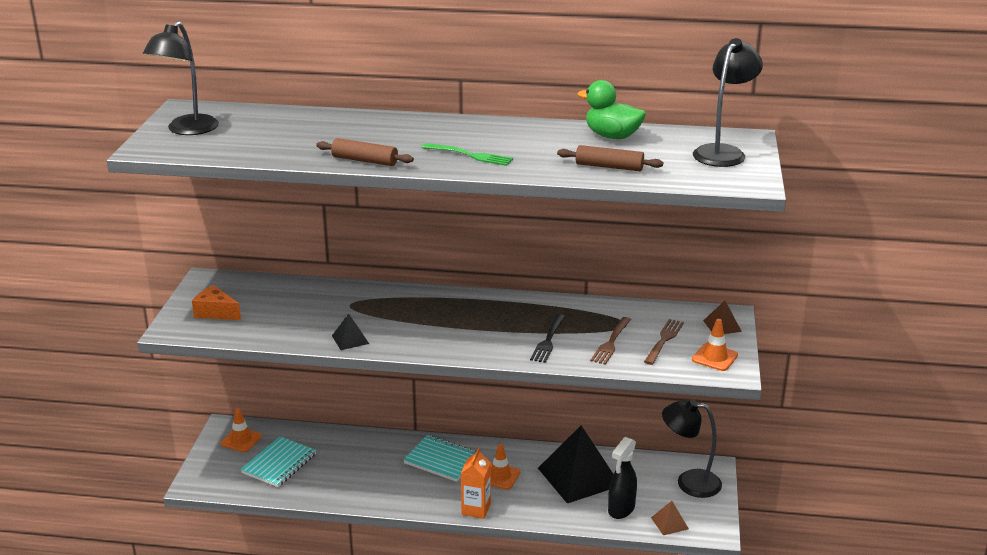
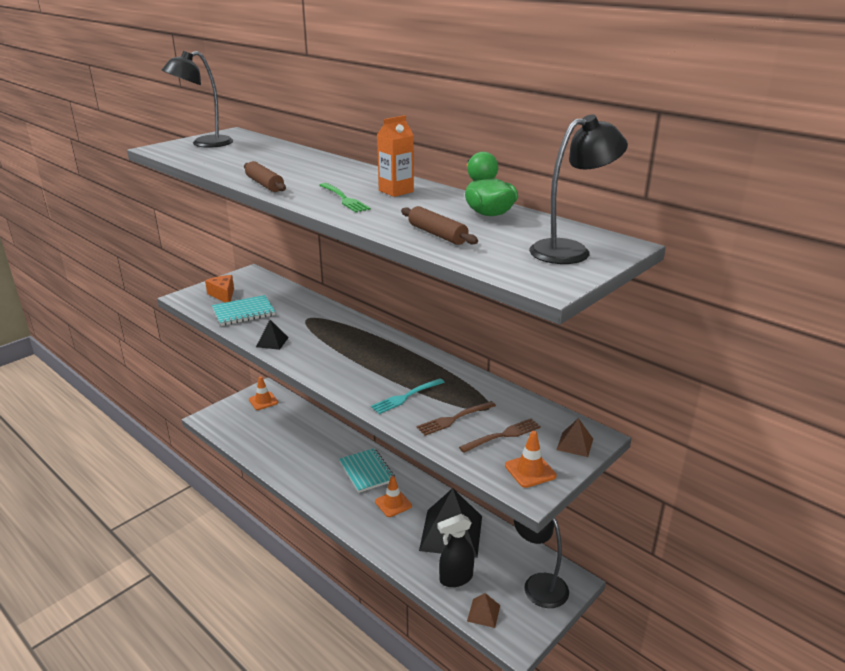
camera: 35 degrees right, 0 degrees up
(279, 464) = (266, 426): turquoise notebook -> turquoise notebook (243, 312)
(476, 509) = (348, 521): orange carton -> orange carton (396, 191)
(548, 340) = (406, 397): black fork -> turquoise fork

